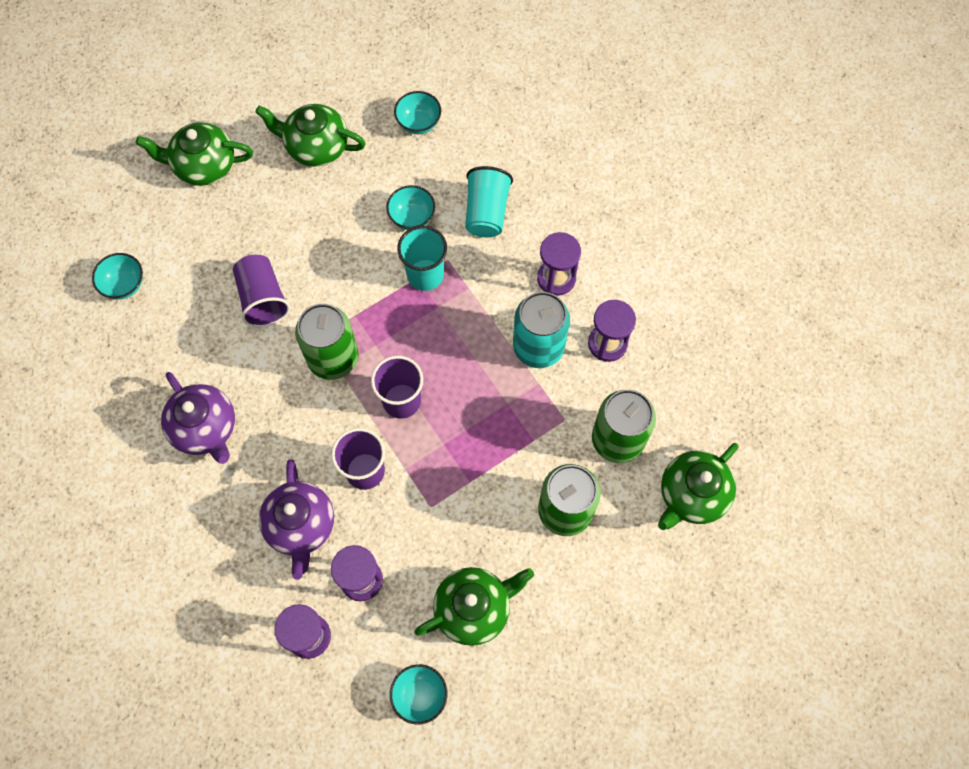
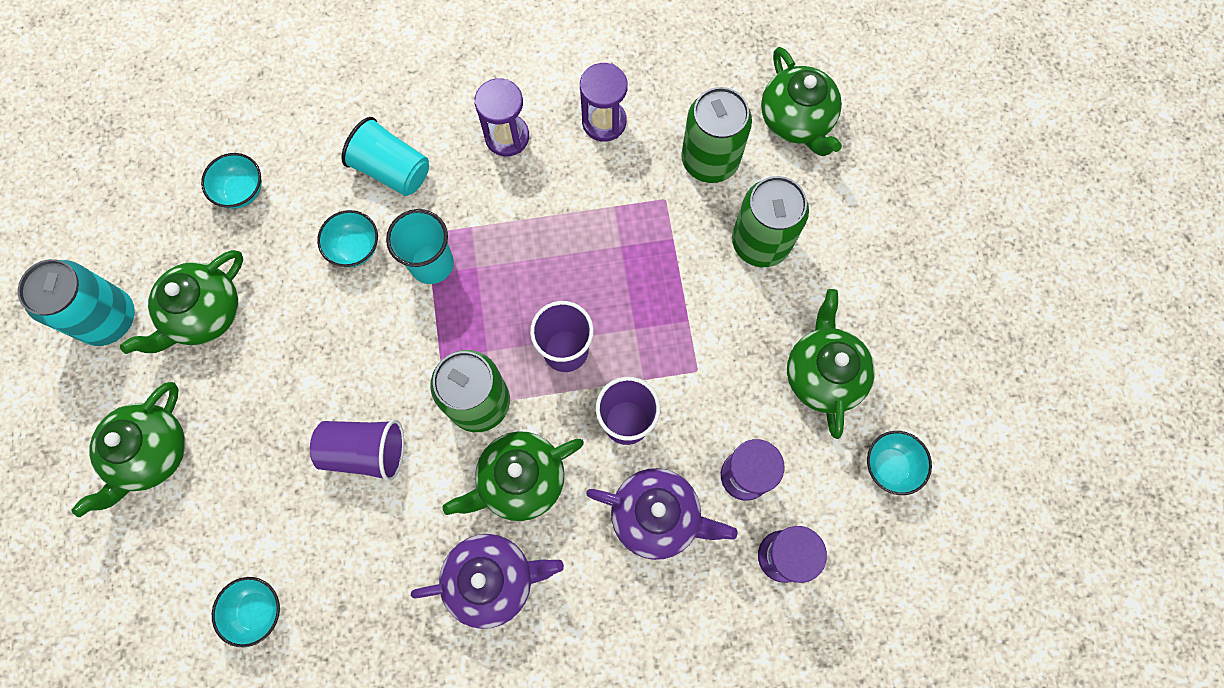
camera: 65 degrees left, 5 degrees up
(286, 414) = (520, 480): none -> green teapot
(538, 347) = (574, 188): turquoise can -> turquoise can (108, 318)

